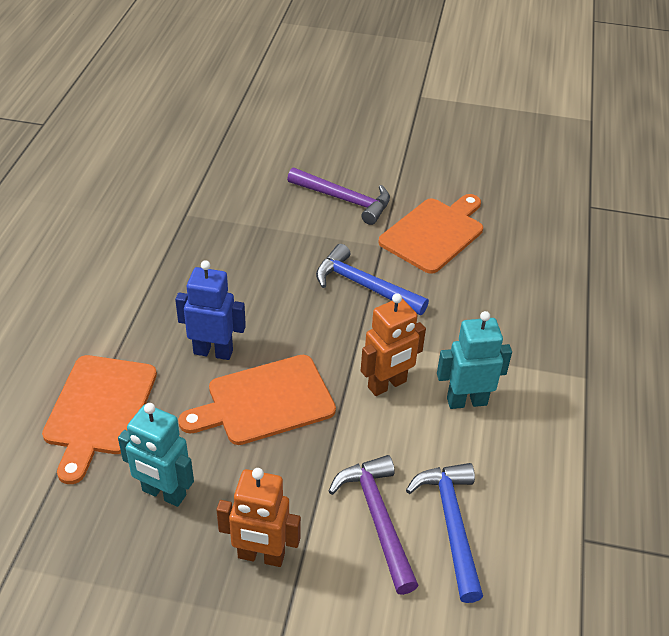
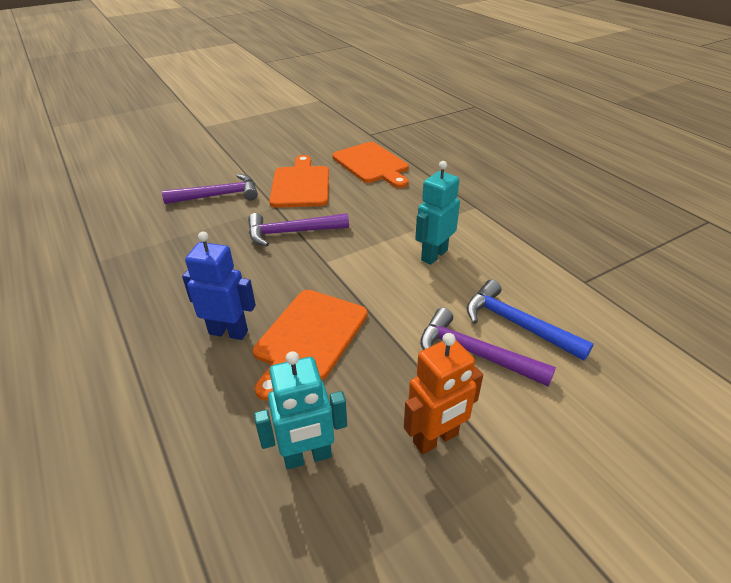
camera: 40 degrees left, 5 degrees down
(99, 410) = (172, 438): orange cutting board -> orange cutting board (372, 164)
(213, 351) = (228, 332): blue robot -> blue robot turned 45 degrees clockwise
(364, 286) = (292, 232): blue hammer -> purple hammer
(387, 385) = (377, 275): orange robot -> none

